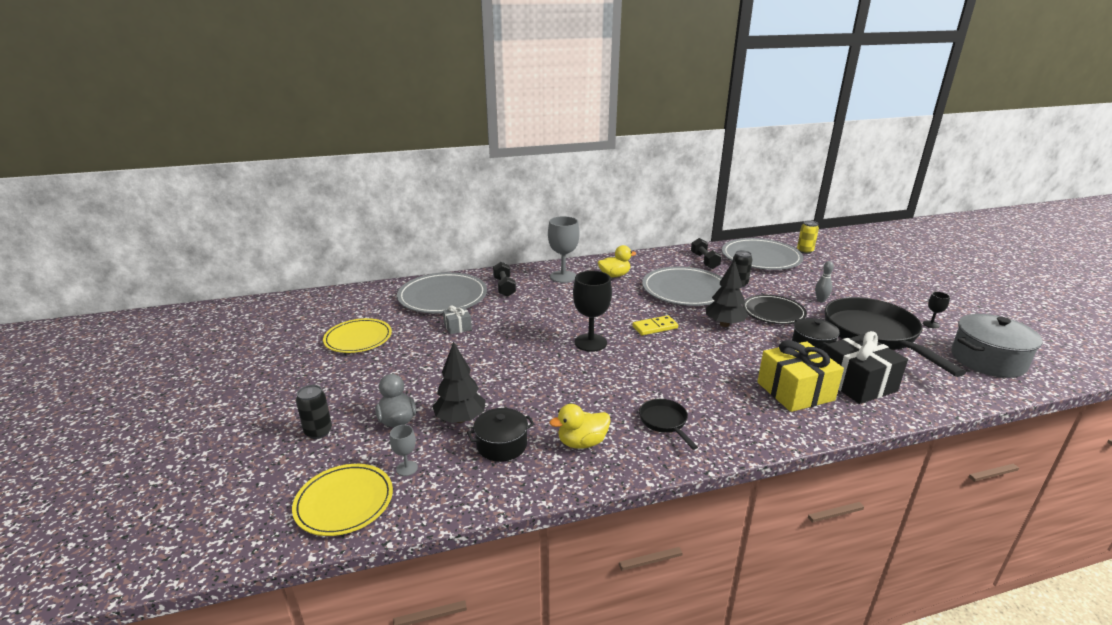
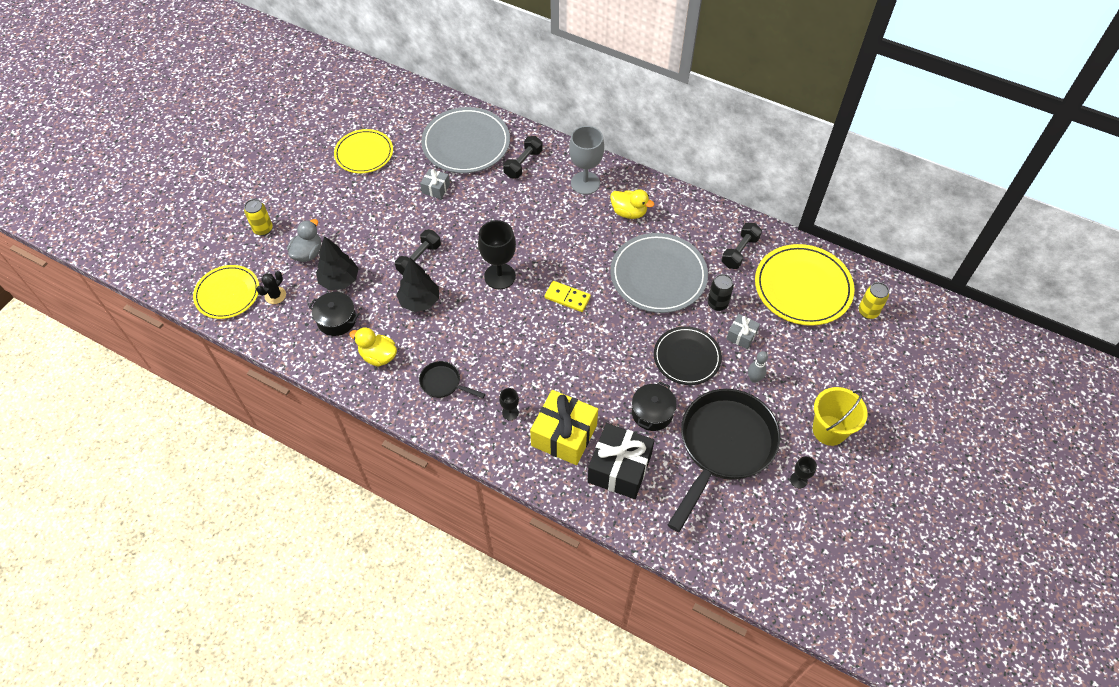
camera: 45 degrees right, 30 degrees up
(318, 432) = (263, 229): black can -> yellow can
(407, 468) = (275, 295): grey goblet -> black cactus
(511, 367) = (419, 259): none -> black dumbbell
(664, 422) = (443, 383): black pan -> black pan turned 90 degrees counterclockwise
(724, 324) = (624, 337): black tree -> black tree (419, 301)
(741, 405) = (510, 413): none -> black goblet
(760, 258) = (802, 287): grey plate -> yellow plate
(777, 289) = (741, 336): none -> grey gift
(893, 298) = (829, 430): none -> yellow bucket
(987, 360) = (766, 544): grey pot -> none

